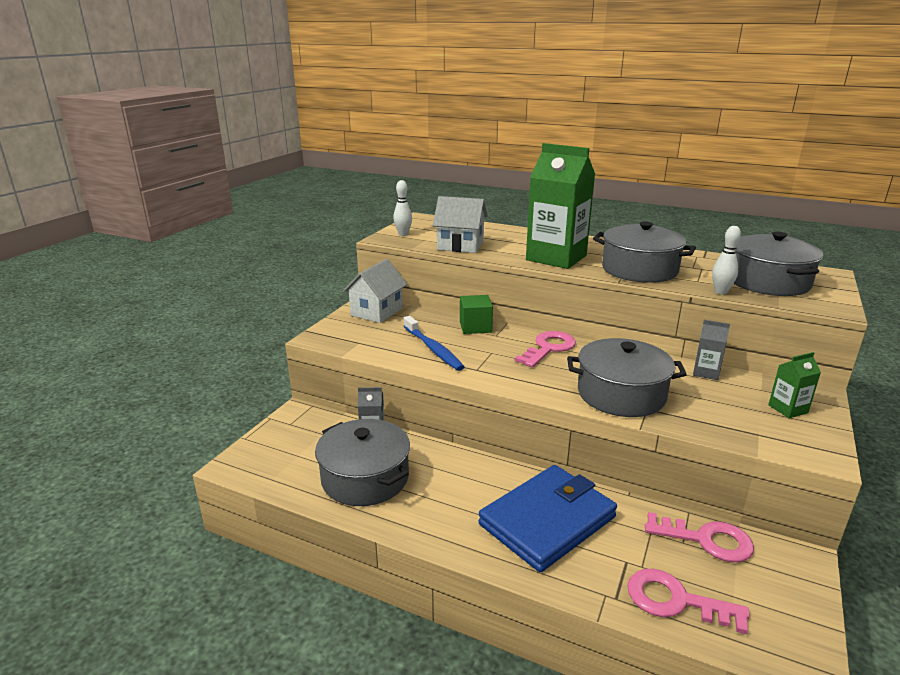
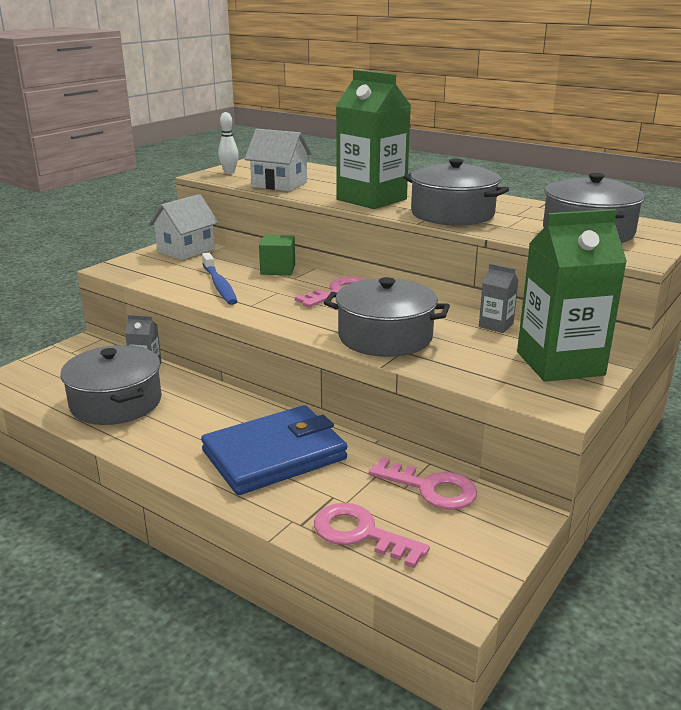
camera: 10 degrees right, 0 degrees up
(720, 292) = (522, 237): white bowling pin -> none
(788, 409) = (560, 363): green carton -> green carton, size x2.24

